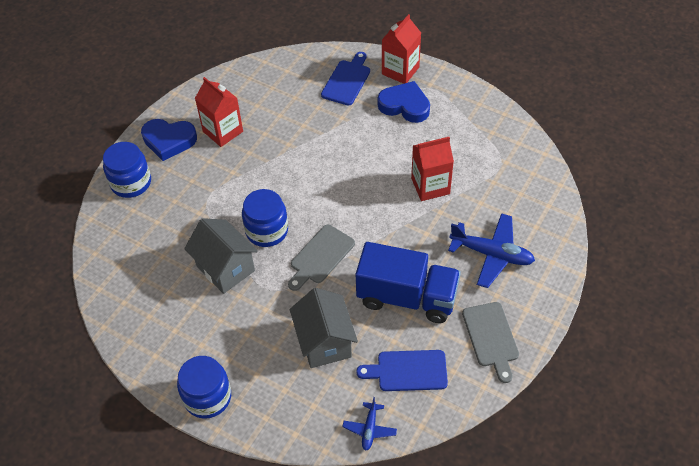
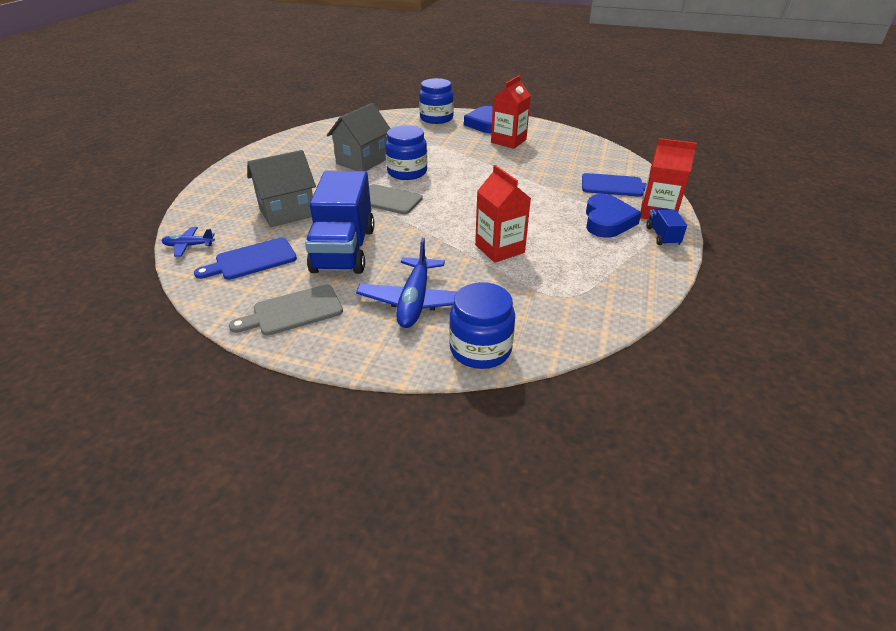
camera: 75 degrees right, 15 degrees down
(207, 397) = (236, 171): blue jar -> blue jar (480, 349)
(408, 371) = (252, 260): blue cutting board -> blue cutting board turned 105 degrees counterclockwise
(435, 81) = (662, 236): none -> blue truck

